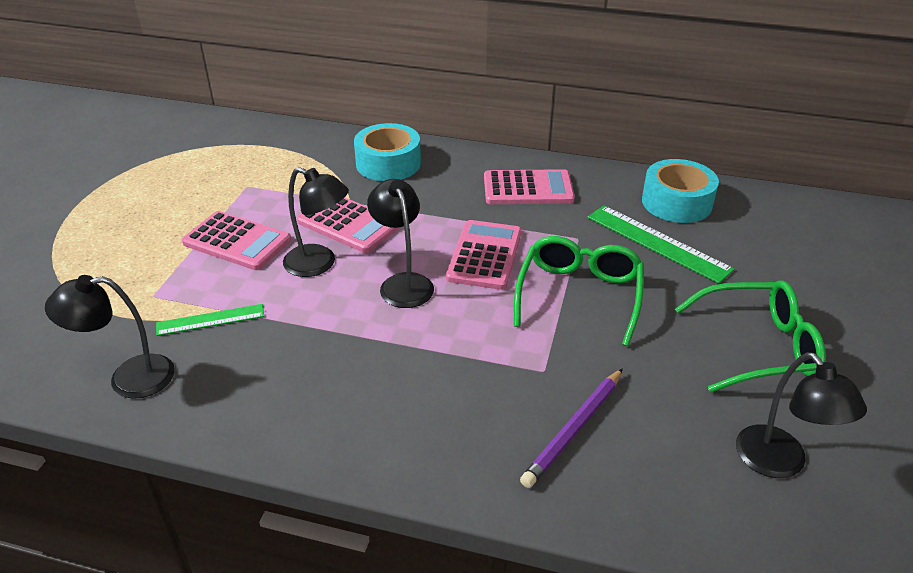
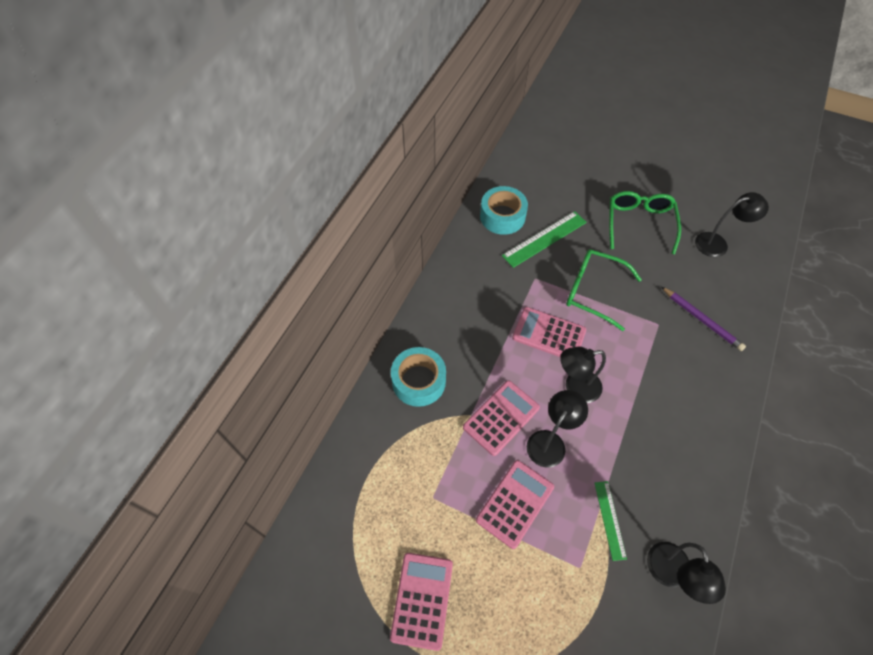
camera: 80 degrees left, 20 degrees up
(528, 188) = (472, 293): pink calculator -> pink calculator (422, 600)

